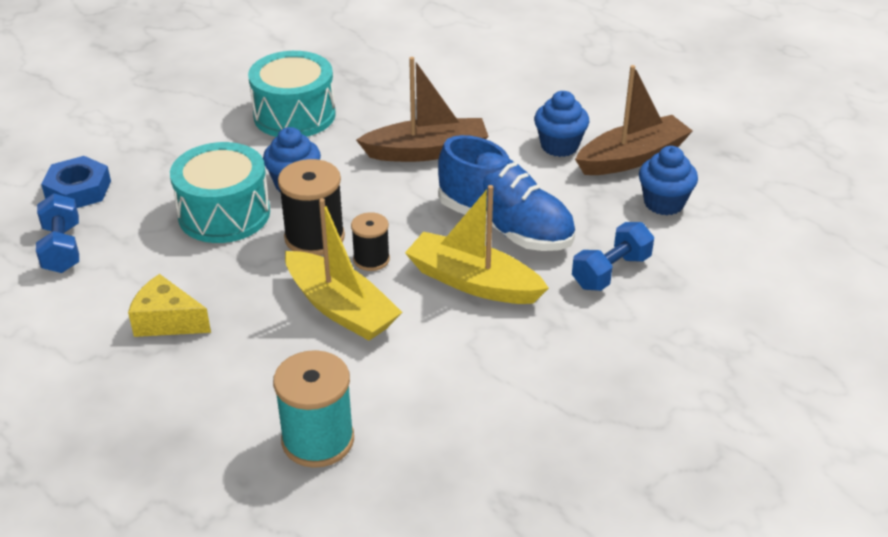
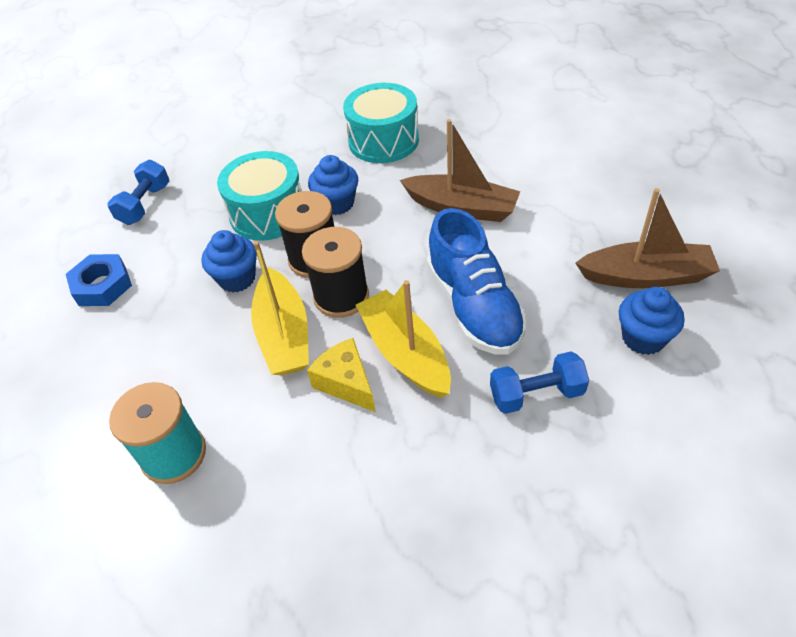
camera: 35 degrees right, 10 degrees up
(78, 190) = (192, 159): blue nut -> blue nut (102, 285)
(167, 321) = (160, 294): yellow cheese -> yellow cheese (346, 383)
(371, 259) = (341, 296): black spool -> black spool, size x1.68
(559, 146) = (583, 240): blue cupcake -> blue cupcake (237, 278)

